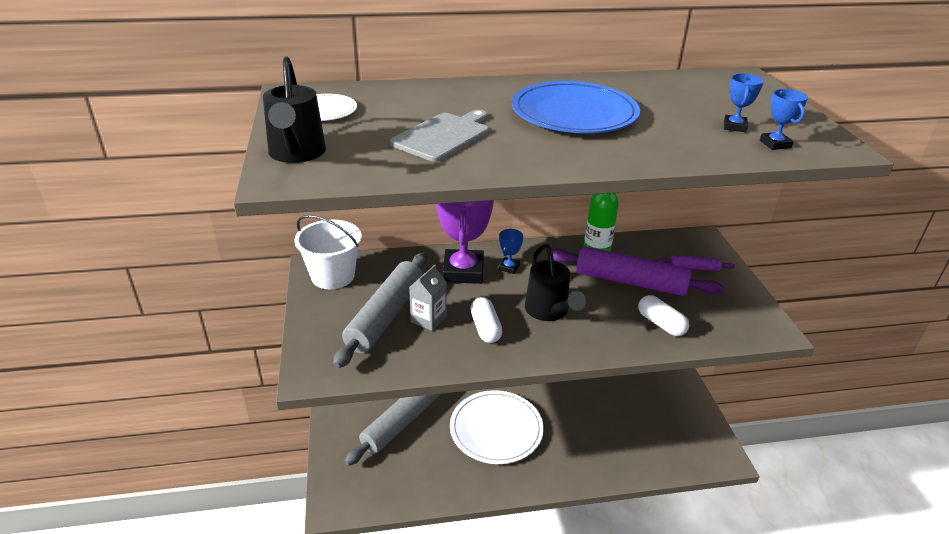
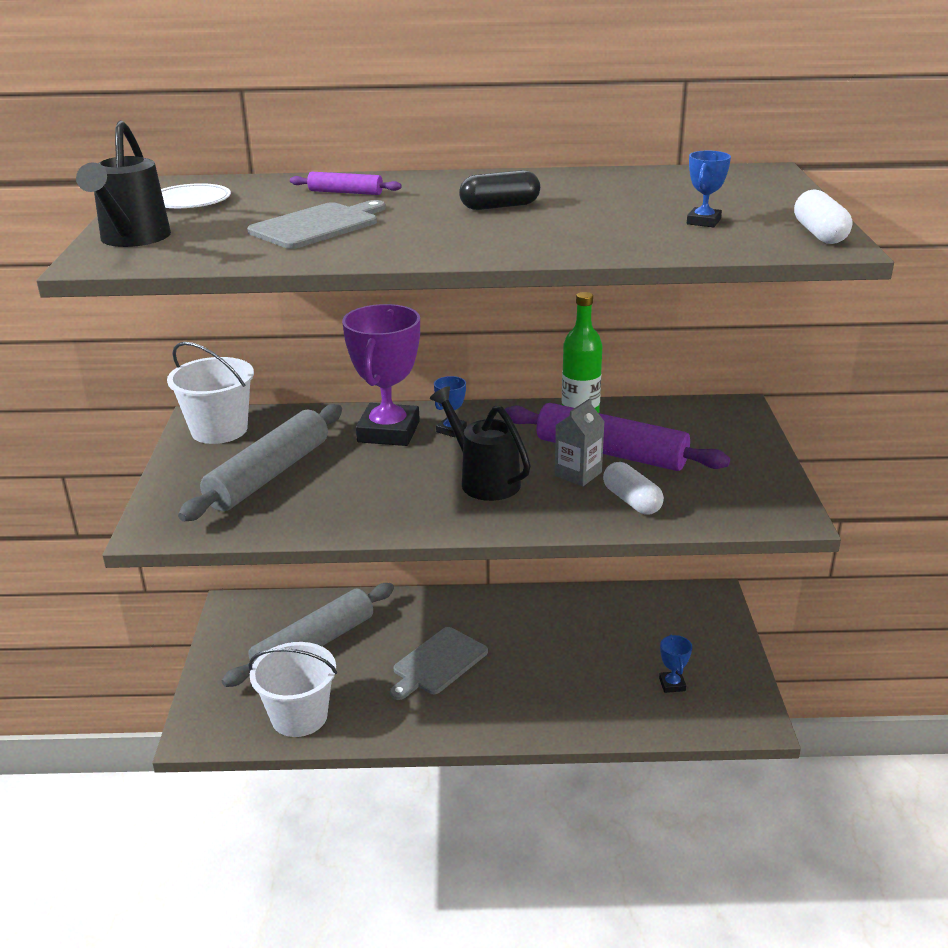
camera: 10 degrees right, 5 degrees down
(406, 483) = (299, 716): none -> white bucket
(428, 319) = (322, 481): grey carton -> grey carton (578, 474)
(485, 328) = (392, 494): white capsule -> white capsule (819, 234)
(496, 429) = (438, 663): white plate -> grey cutting board
(549, 311) = (484, 480): black watering can -> black watering can turned 150 degrees clockwise
(574, 113) = (500, 206): blue plate -> black capsule
(694, 267) = (709, 440): purple rolling pin -> purple rolling pin (345, 192)
(775, 144) = (743, 239): blue trophy -> blue trophy (672, 684)

